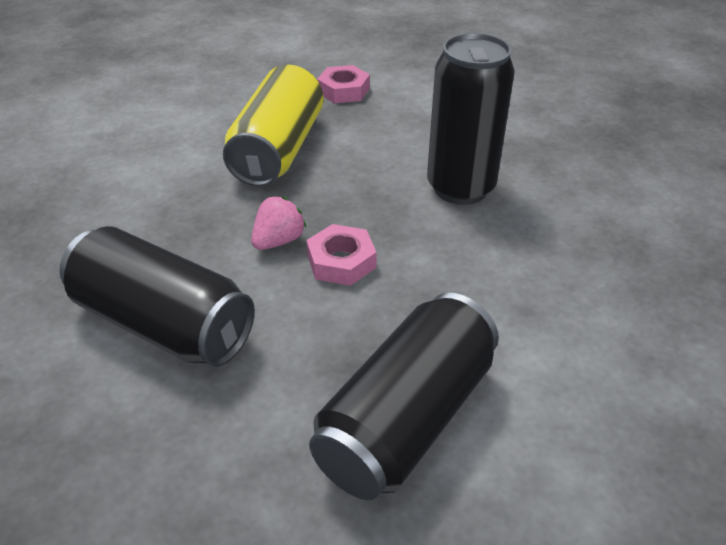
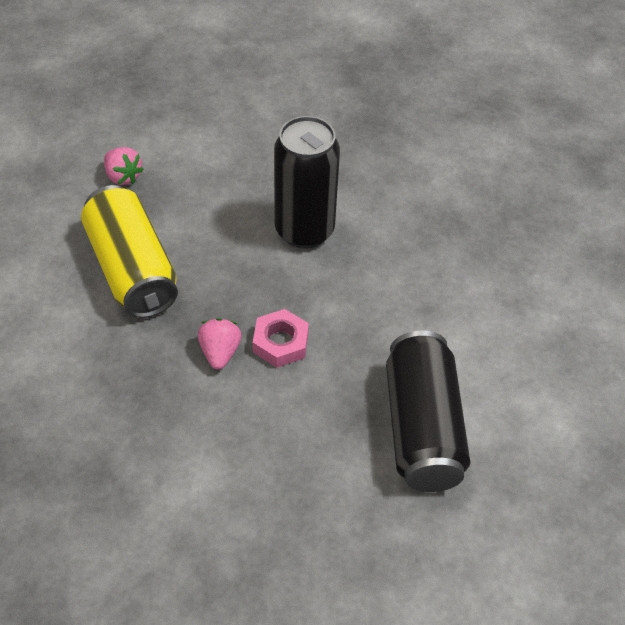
camera: 40 degrees left, 10 degrees up
(163, 324) = (209, 466): black can -> none
(343, 90) = (123, 176): pink nut -> pink strawberry

